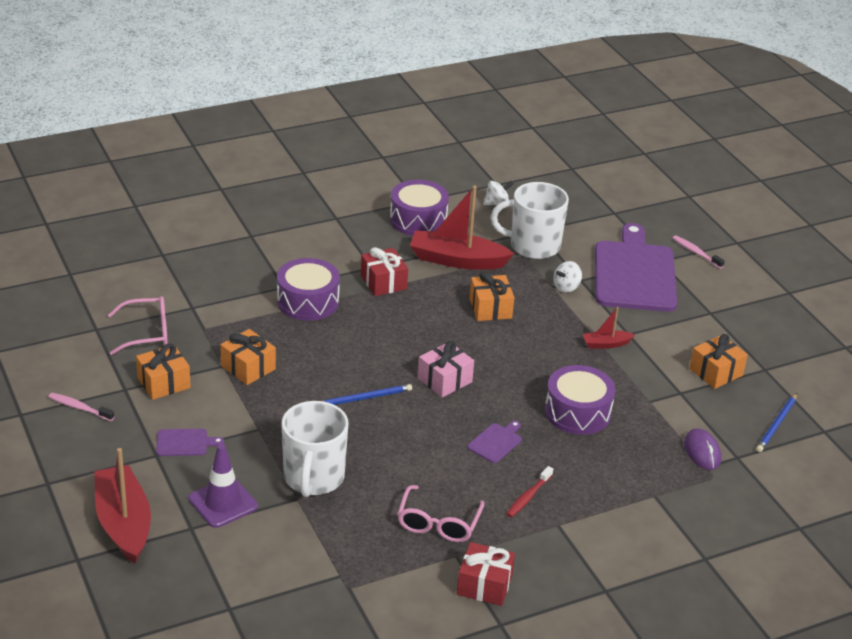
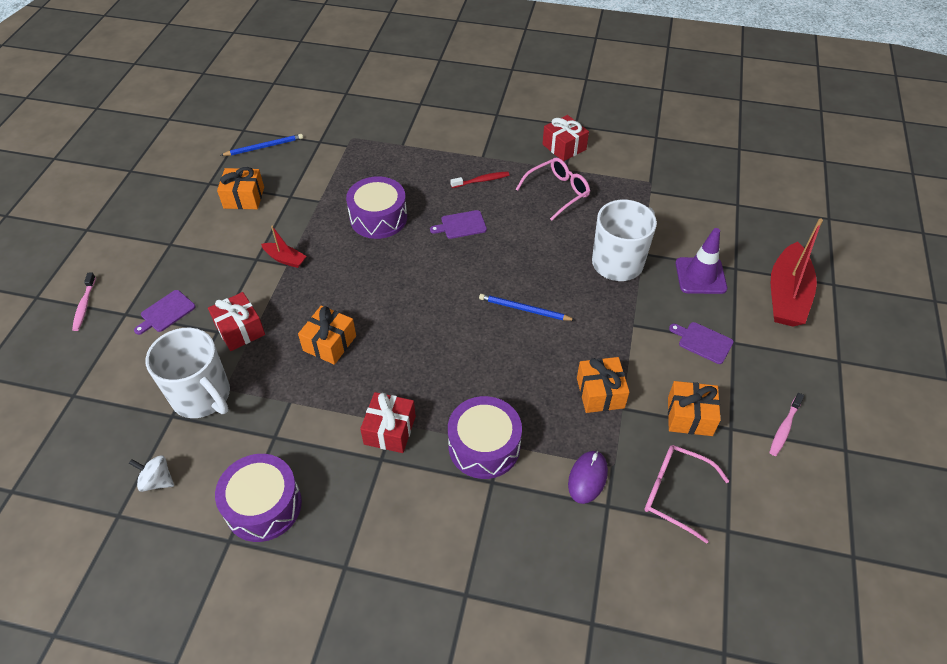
camera: 140 degrees left, 15 degrees up
(79, 407) = (784, 428): pink toothbrush -> pink toothbrush turned 60 degrees clockwise
(445, 380) = (445, 292): pink gift -> none
(457, 260) = (292, 419): red boat -> none
(566, 287) = (240, 330): white spinning top -> red gift
(634, 274) = (166, 312): purple cutting board -> purple cutting board, size x0.40
(702, 452) = (336, 154): purple mouse -> purple mouse (587, 478)

